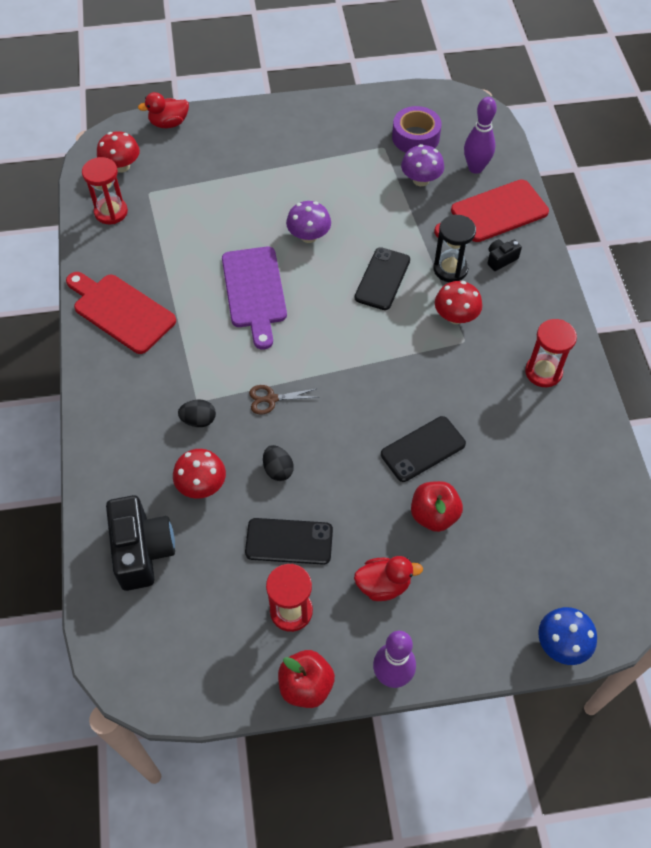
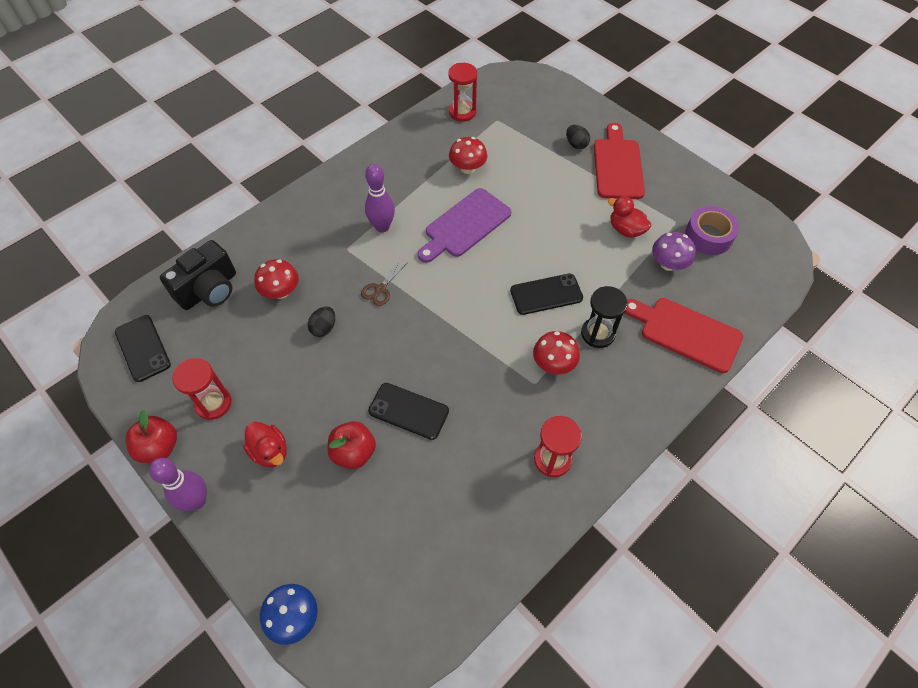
camera: 55 degrees right, 0 degrees up
(121, 166) = (505, 94): red mushroom -> red mushroom (467, 168)
(121, 311) = (386, 166): red cutting board -> red cutting board (618, 166)
(169, 123) = (567, 94): red duck -> red duck (626, 229)
(199, 420) = (331, 259): black egg -> black egg (576, 144)
(271, 399) = (380, 289): brown scissors -> brown scissors turned 105 degrees counterclockwise
(289, 541) = (269, 369): black phone -> black phone (142, 348)
(309, 236) = (544, 227): purple mushroom -> none
(475, 168) = (720, 293): purple bowling pin -> purple bowling pin (382, 226)
(500, 259) = (641, 364): black camera -> none

